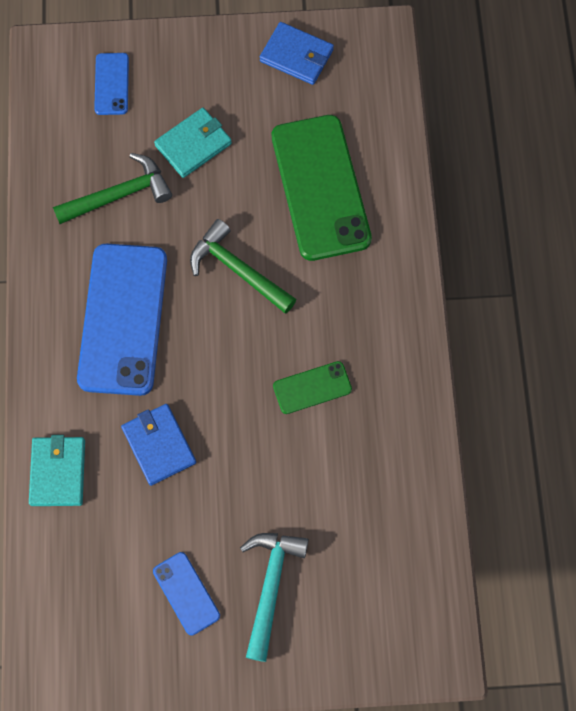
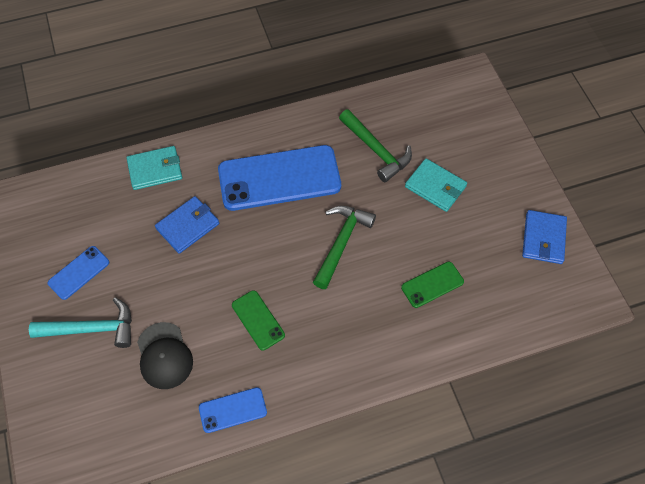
camera: 75 degrees right, 10 degrees down
(111, 84) = (464, 122): blue phone -> blue phone (233, 410)
(320, 187) = (432, 284): green phone -> green phone, size x0.47
(329, 504) = (164, 356): none -> black cap

